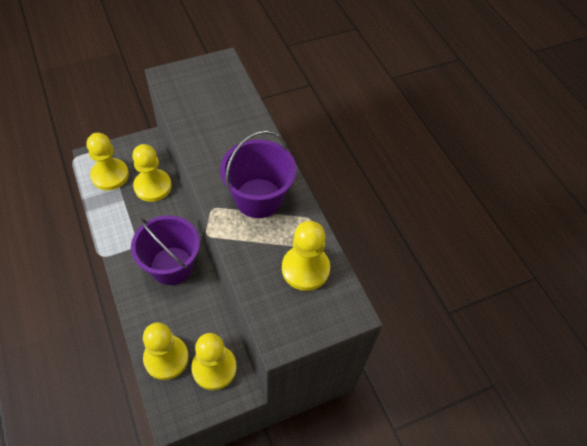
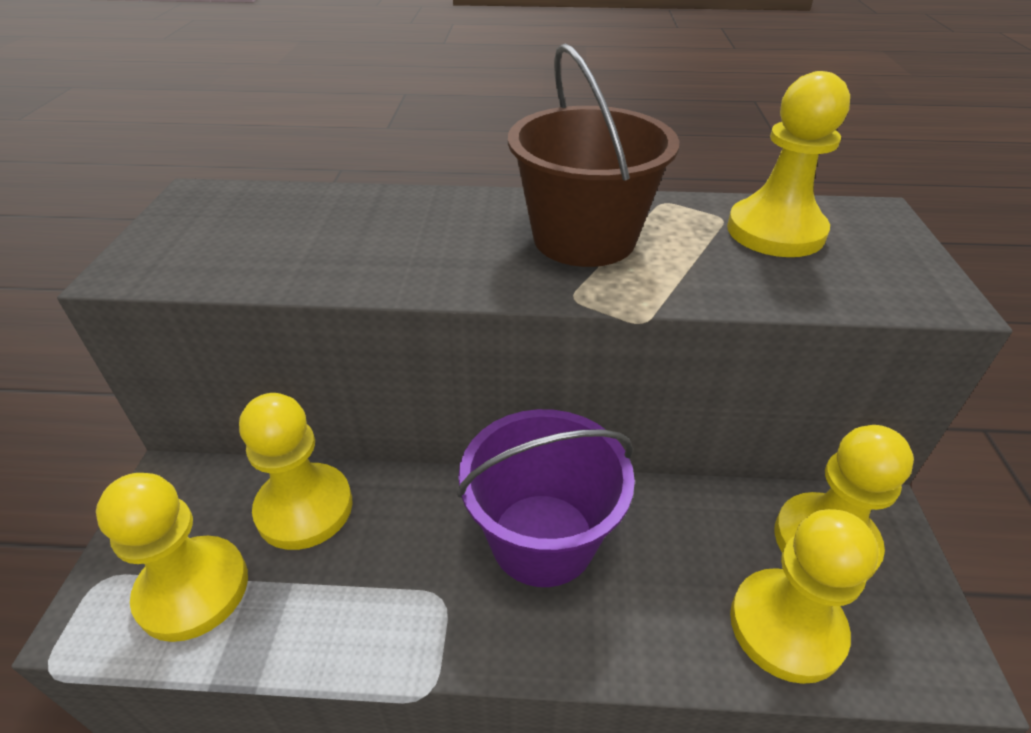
camera: 60 degrees left, 15 degrees down
(258, 198) = (584, 238): purple bucket -> brown bucket

